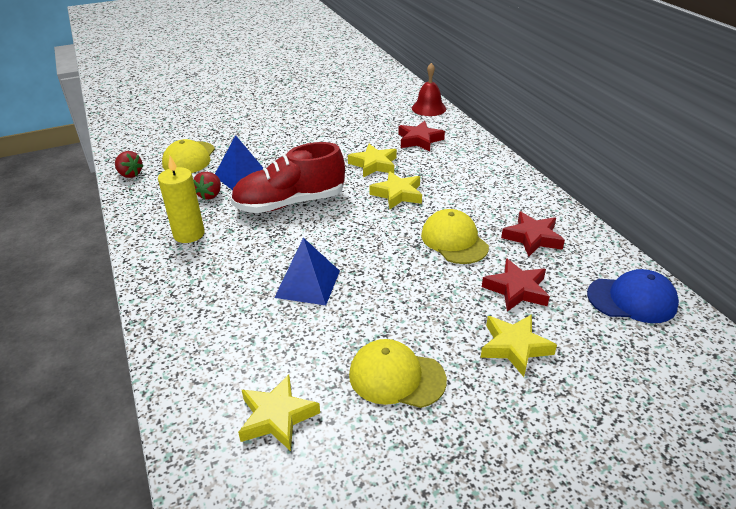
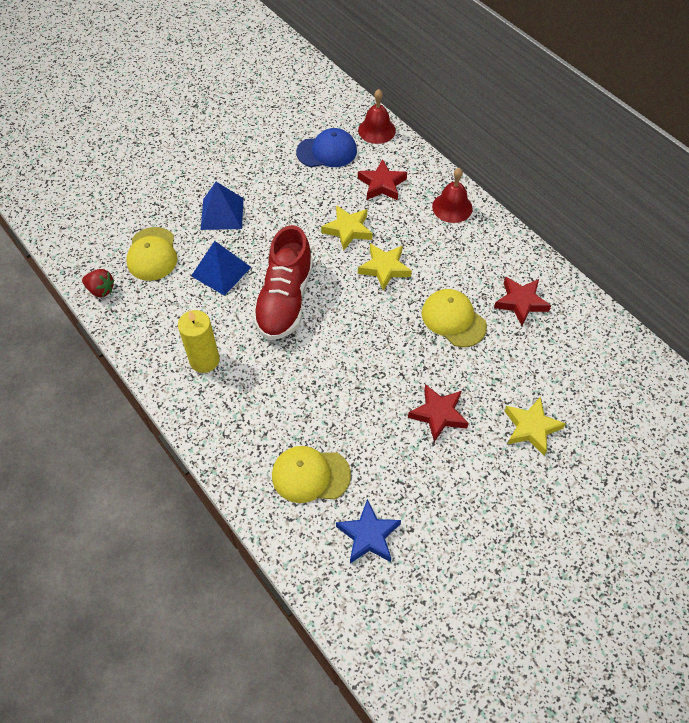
camera: 15 degrees left, 20 degrees up
(210, 195) = (200, 304): red strawberry -> none
(277, 417) = (368, 535): yellow star -> blue star
(290, 203) = (285, 300): red shoe -> red shoe turned 45 degrees counterclockwise
(307, 284) = (341, 397): blue pyramid -> blue pyramid (222, 213)
(396, 377) = (447, 478): yellow cap -> yellow cap (310, 475)
(481, 162) = (452, 207): none -> red bell
(516, 289) = (520, 366): red star -> red star (438, 414)
(632, 299) = (613, 358): blue cap -> blue cap (327, 151)

